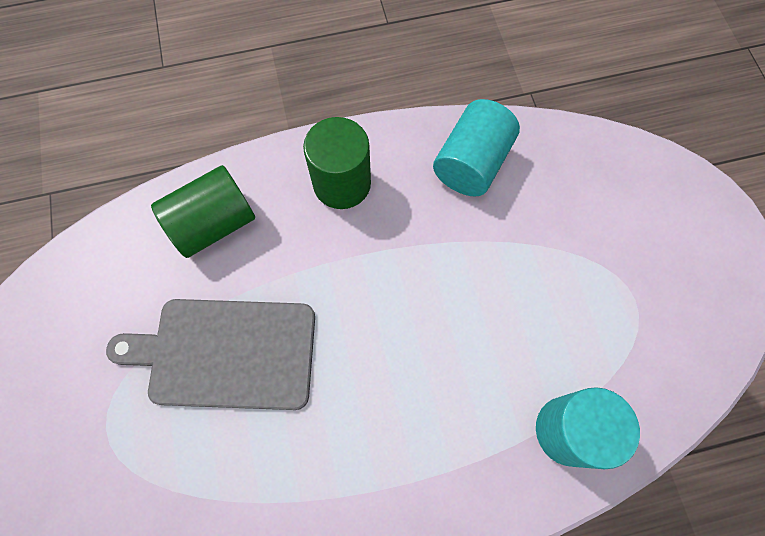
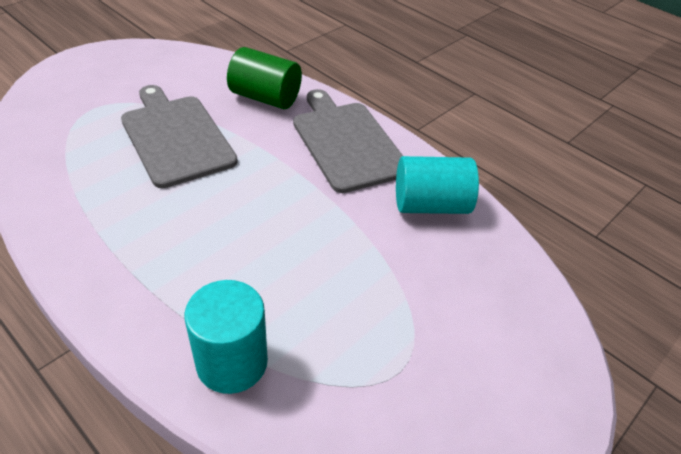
camera: 55 degrees right, 25 degrees down
(342, 183) = (347, 142): green cylinder -> grey cutting board

